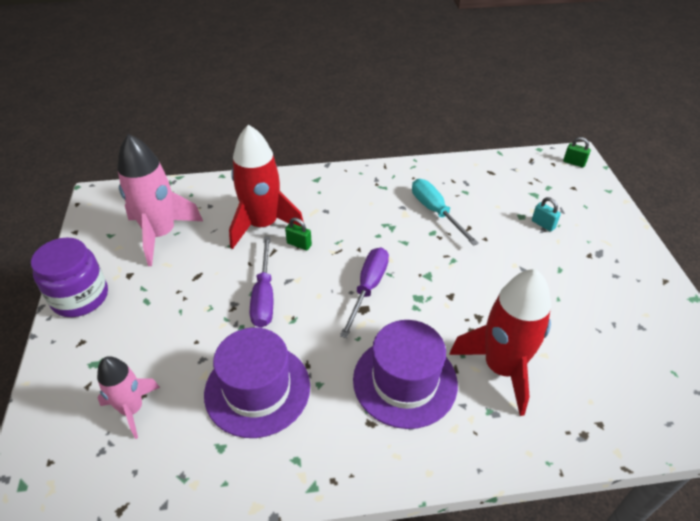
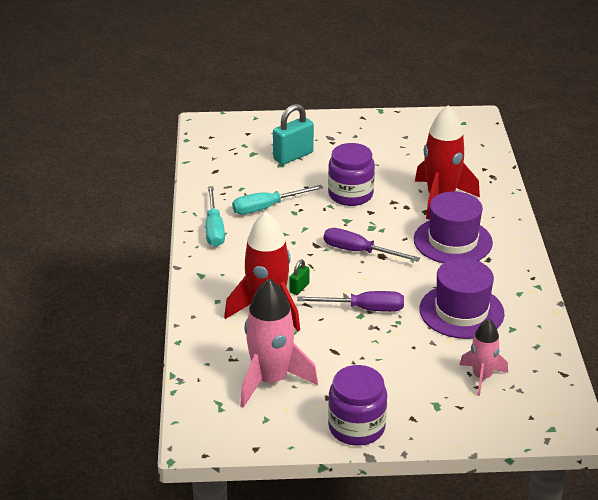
camera: 85 degrees left, 10 degrees down
(390, 180) = (214, 229): none -> turquoise screwdriver
(481, 276) = (350, 194): none -> purple jar
(543, 224) = (293, 156): turquoise padlock -> turquoise padlock, size x1.98
(574, 163) = (213, 126): green padlock -> none

